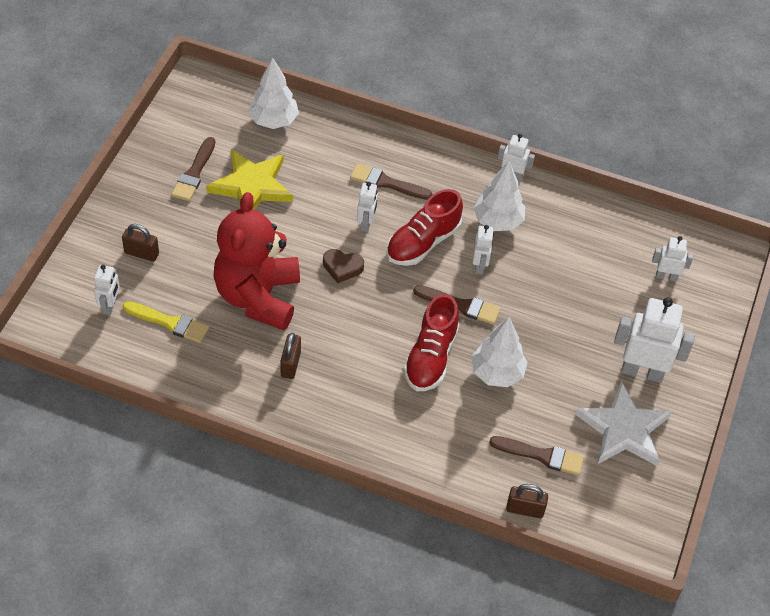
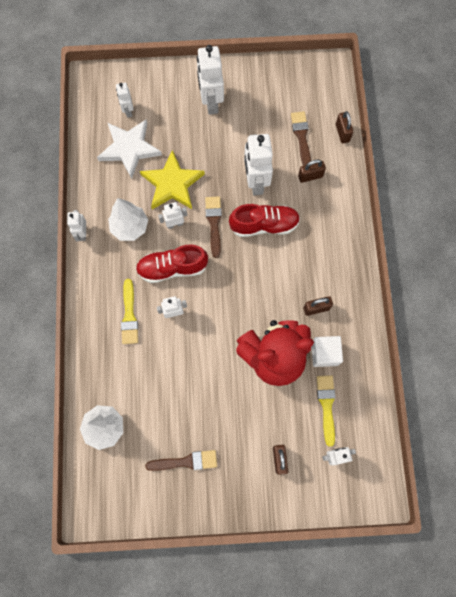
camera: 110 degrees left, 20 degrees up
(230, 348) = (324, 353): none -> white cube
(252, 186) = (178, 411): yellow star -> yellow star (172, 184)
(342, 267) = (220, 312): brown heart -> none
(386, 183) = (129, 315): brown brush -> yellow brush
(423, 242) = (172, 268): red shoe -> red shoe turned 150 degrees clockwise
(475, 439) = (310, 176): none -> brown padlock
(497, 373) = (255, 182): white tree -> white robot
(623, 429) = (258, 100): white star -> white star (129, 149)

